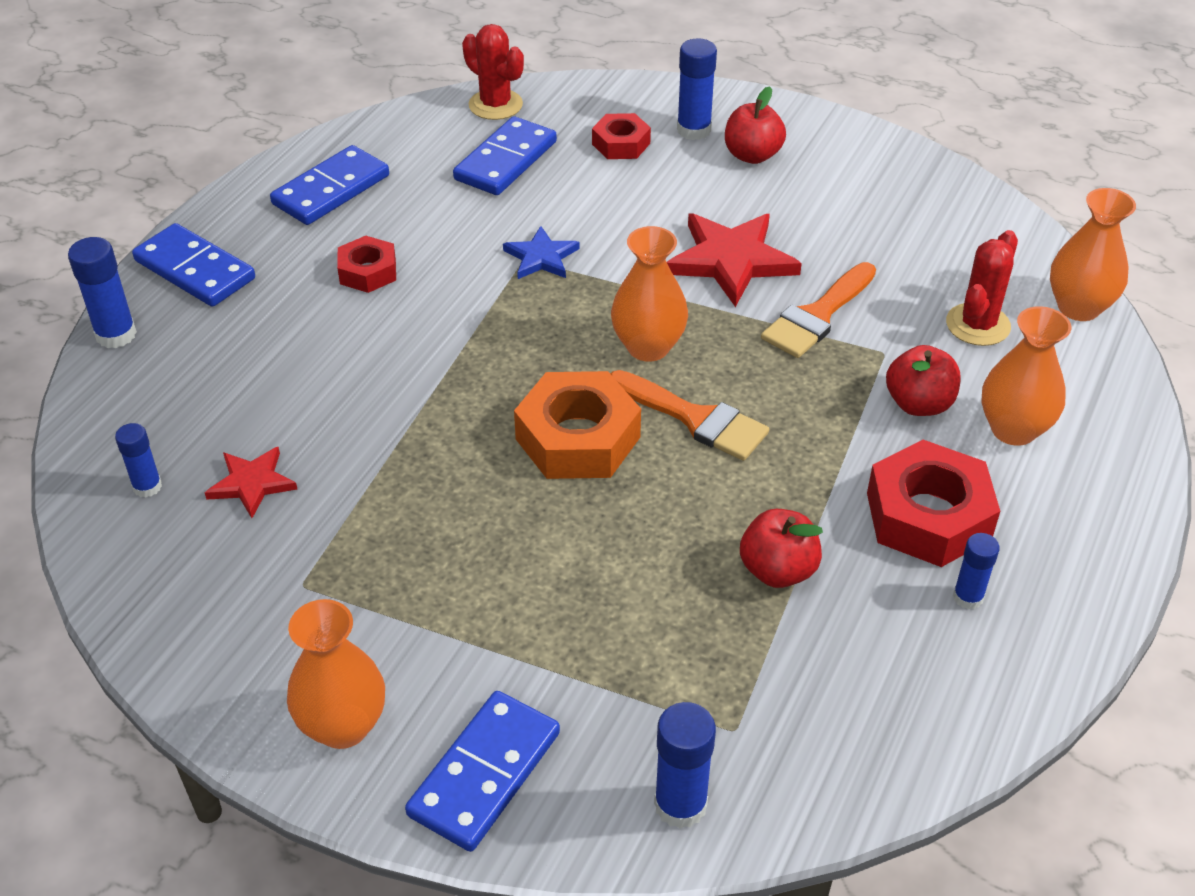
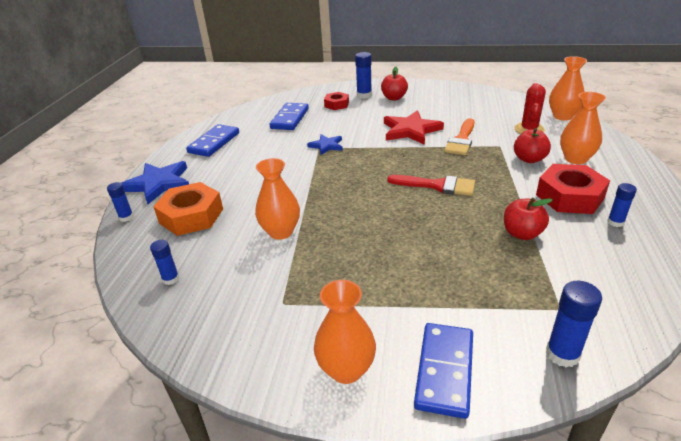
camera: 15 degrees left, 10 degrees down
(116, 335) = (126, 217): blue glue stick -> blue glue stick, size x0.64
(194, 270) = (159, 184): blue domino -> blue star
(252, 483) = (230, 263): red star -> none
(368, 272) = (247, 167): red nut -> none
(495, 105) = (274, 103): red cactus -> none
(578, 438) = (388, 205): orange nut -> orange nut (191, 216)
(648, 347) = (396, 165): orange vase -> orange vase (281, 232)
(695, 418) = (437, 185): orange brush -> red brush

